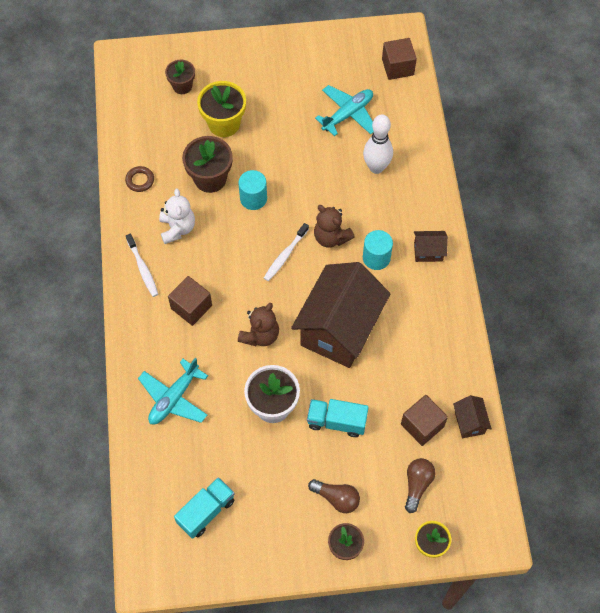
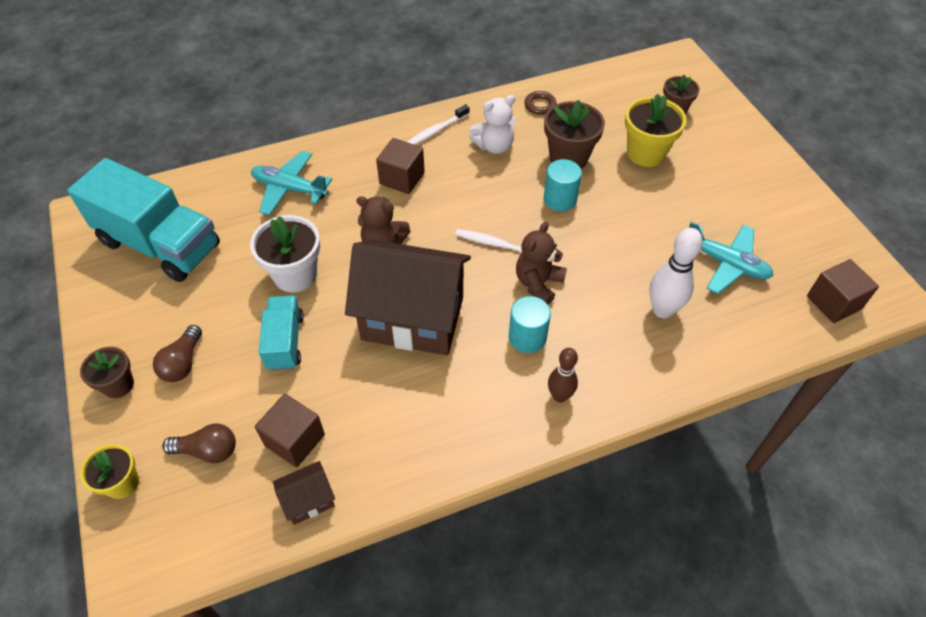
camera: 75 degrees right, 10 degrees down
(206, 511) = (160, 244): turquoise truck -> turquoise truck, size x1.88
(428, 252) = (559, 396): brown house -> brown bowling pin

